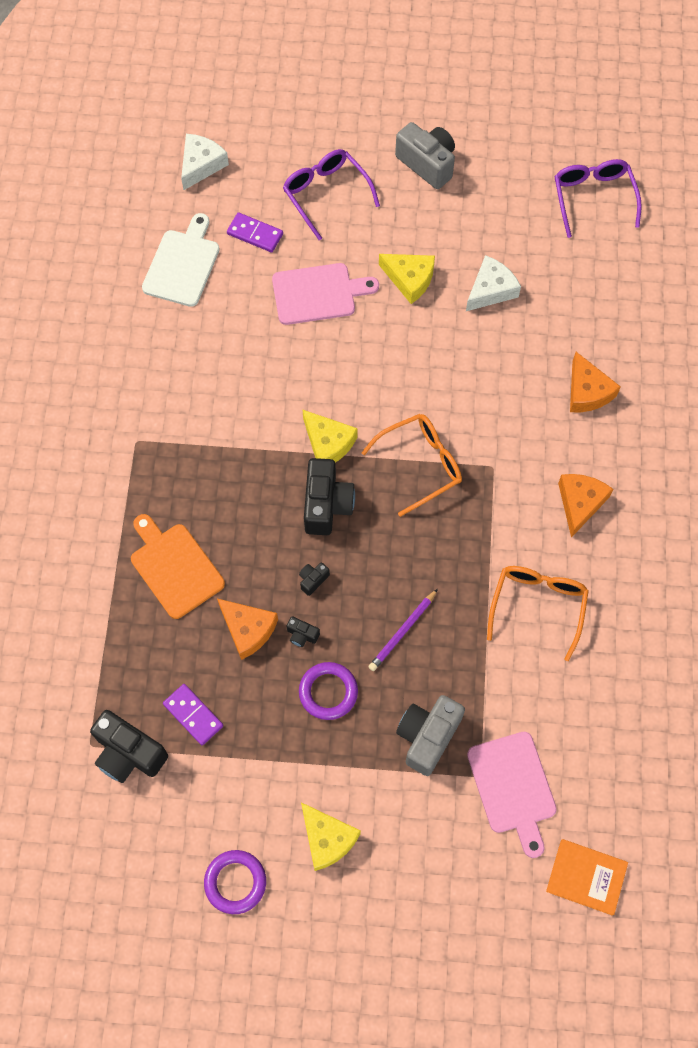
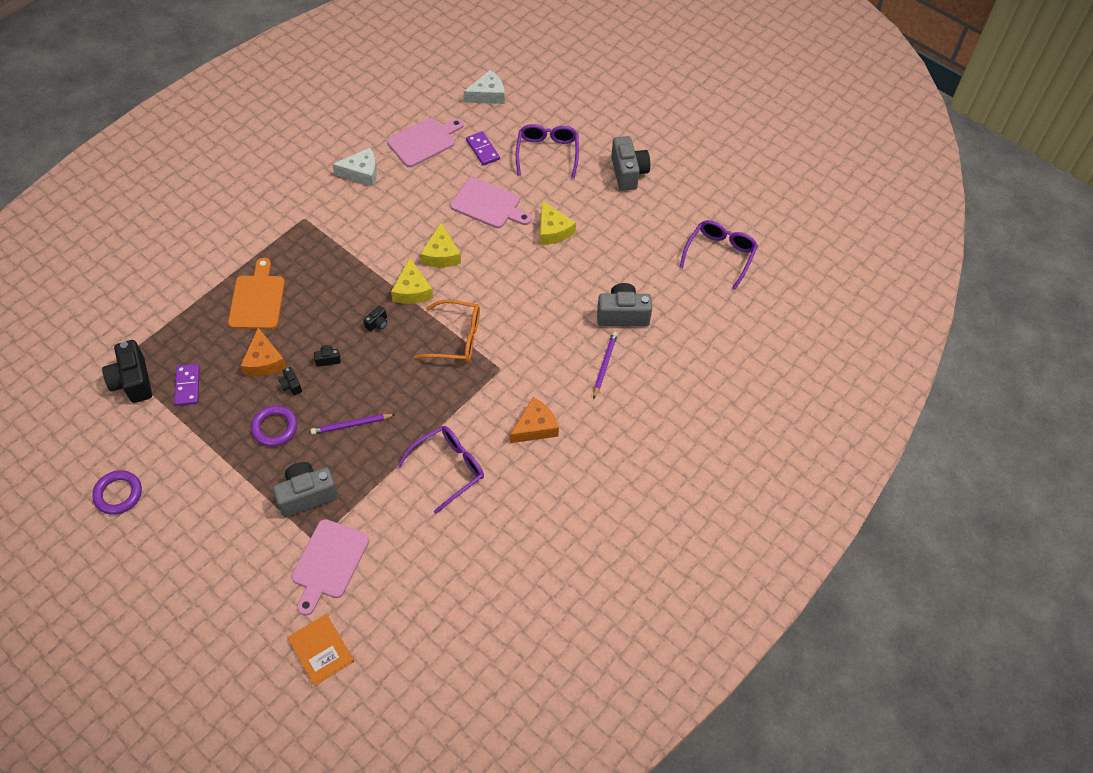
camera: 35 degrees right, 10 degrees down
(182, 265) = (424, 141): white cutting board -> pink cutting board
(326, 505) = (377, 323): black camera -> black camera, size x0.46
(327, 839) = (192, 509): yellow cheese -> yellow cheese (441, 254)
(491, 290) = (599, 267): white cheese -> white cheese (361, 172)
(537, 606) = (449, 468): orange glasses -> purple glasses
(558, 326) = (622, 315): none -> grey camera
(587, 391) = (604, 365): orange cheese -> purple pencil

